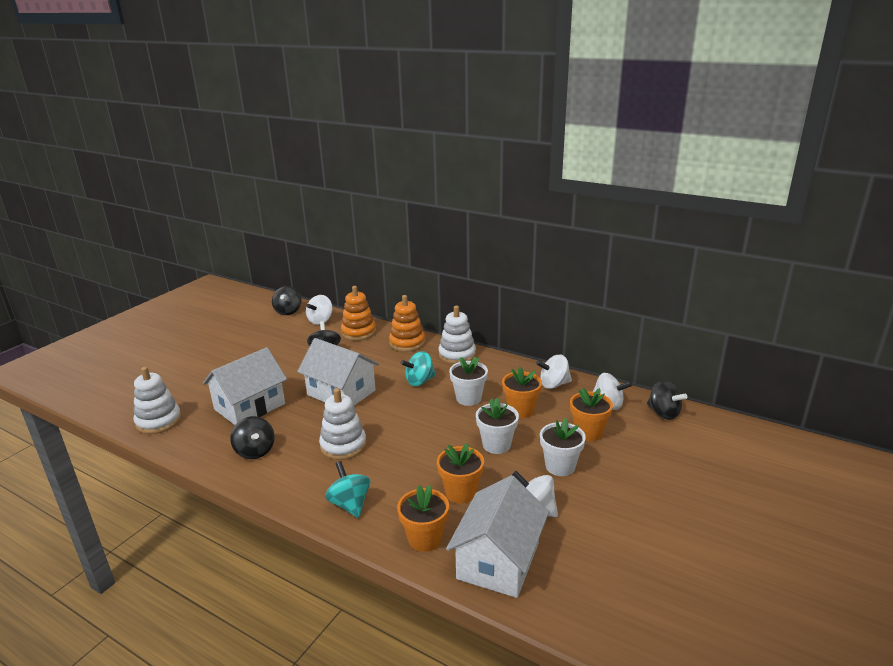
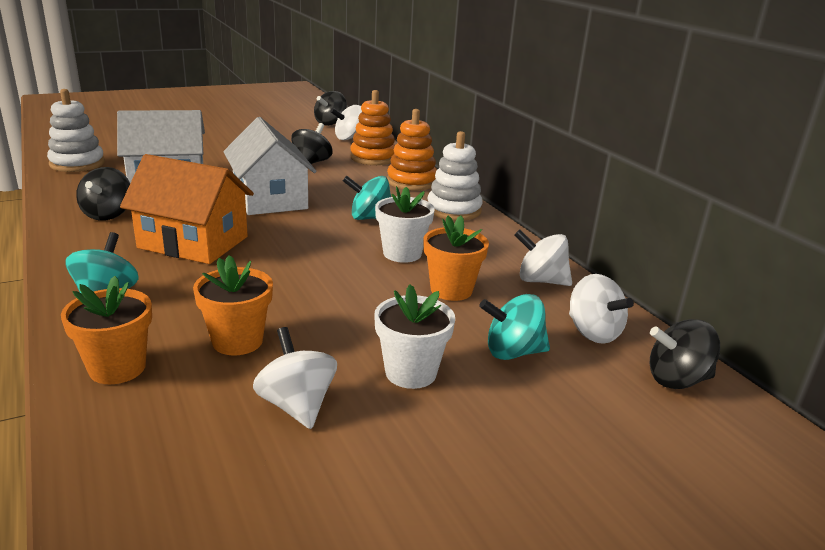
camera: 30 degrees right, 0 degrees up
(343, 445) = (193, 242): white stacking toy -> orange house
(496, 445) = (362, 312): white flower pot -> none
(498, 560) = (155, 439): white house -> none
(588, 432) = (513, 352): orange flower pot -> turquoise spinning top
(663, 413) = (677, 379): black spinning top -> black spinning top turned 90 degrees clockwise

